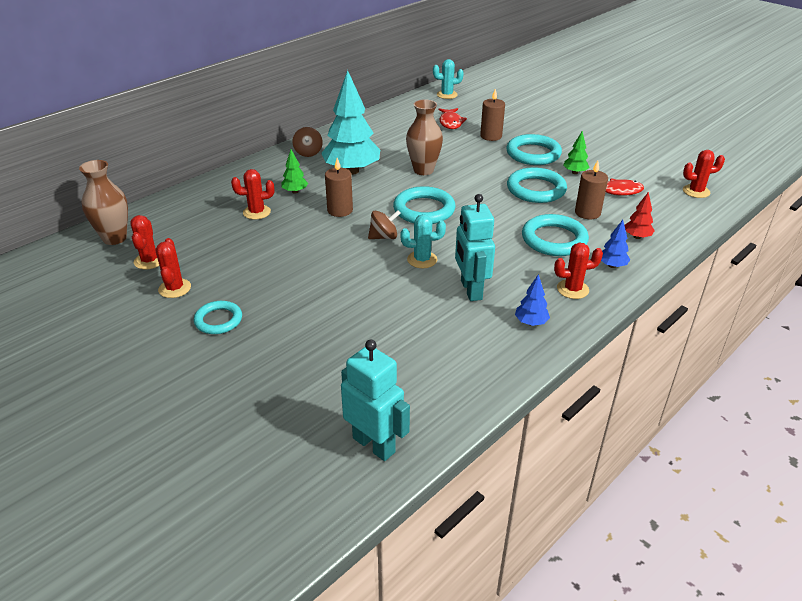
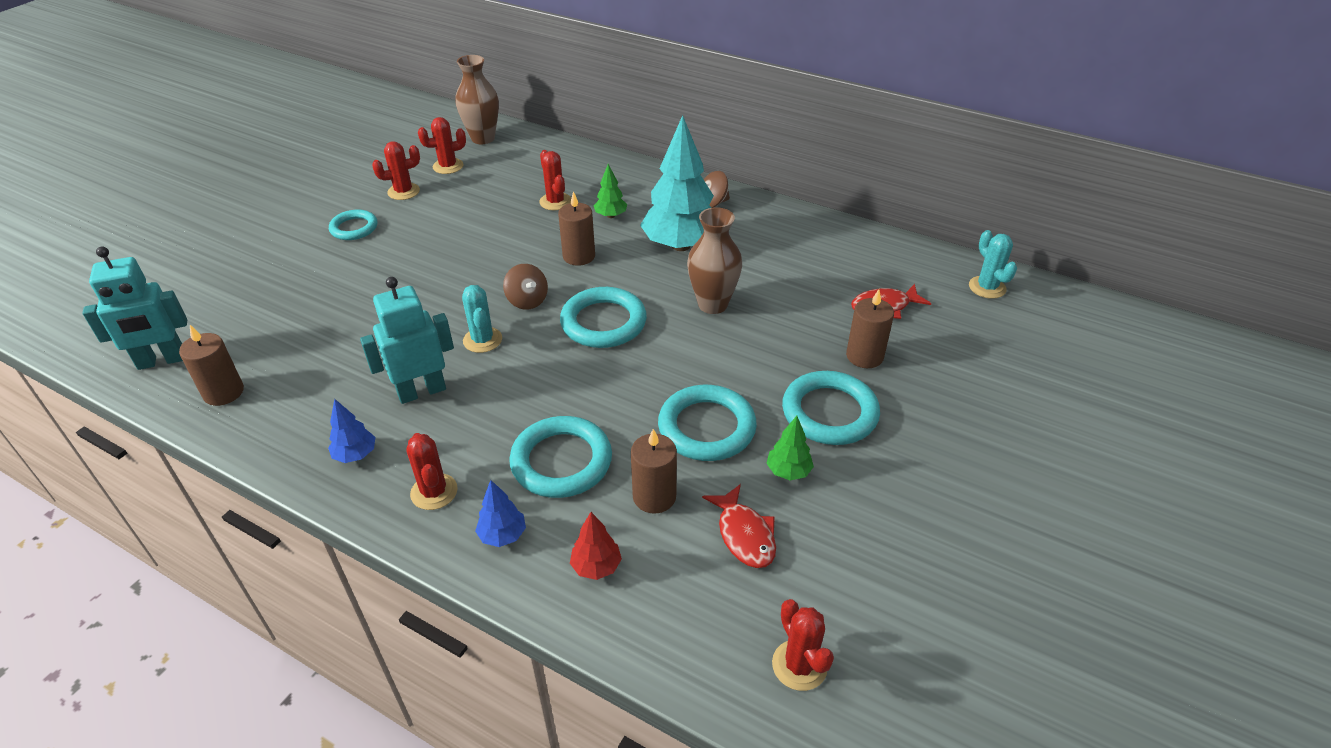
camera: 75 degrees right, 5 degrees up
(374, 445) = (162, 361): turquoise robot -> turquoise robot turned 45 degrees clockwise
(437, 397) = (223, 392): none -> brown candle

